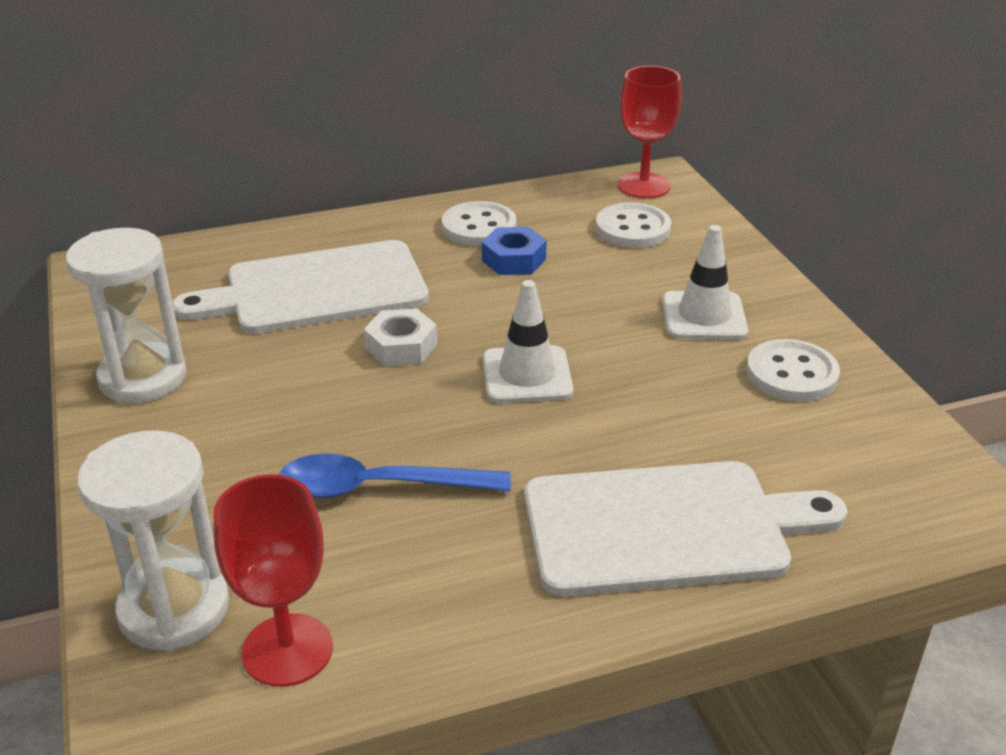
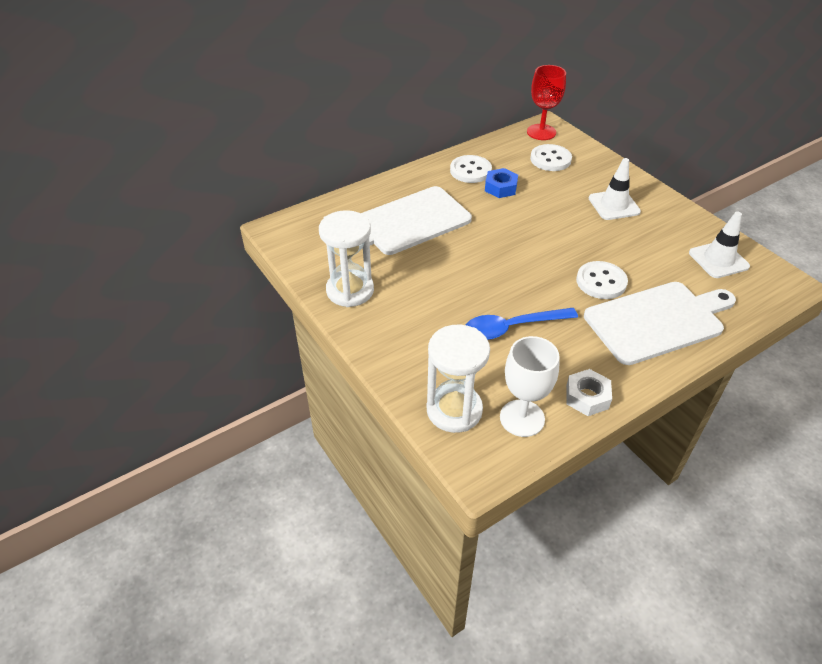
camera: 15 degrees left, 10 degrees up
(287, 650) = (522, 418): red goblet -> white goblet
(401, 346) = (474, 248): white nut -> white nut (587, 397)
(527, 375) = (547, 253): white traffic cone -> white traffic cone (718, 260)
(791, 374) = (671, 230): white button -> white button (601, 282)

